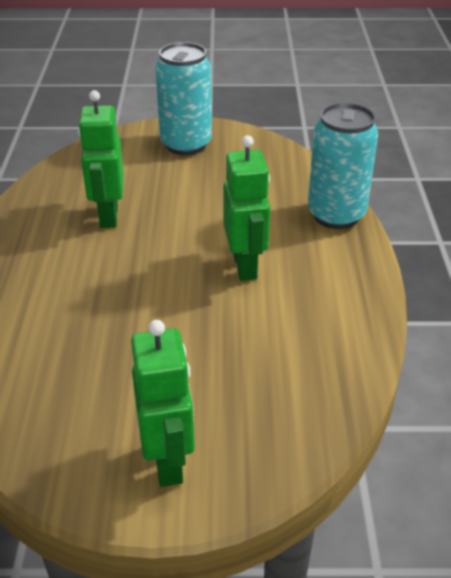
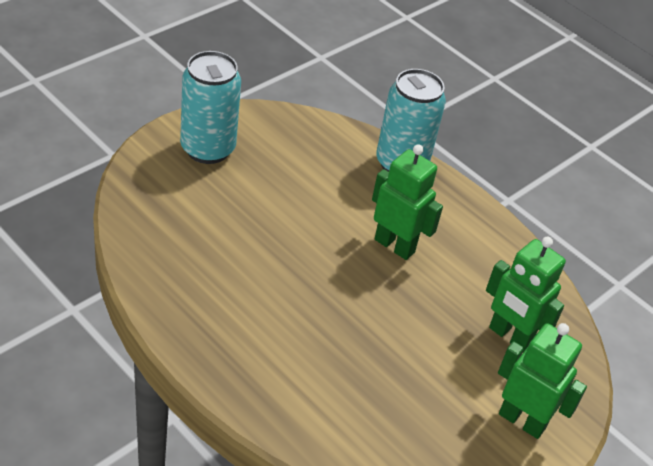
camera: 50 degrees left, 5 degrees up
(108, 216) = (239, 258): green robot -> green robot (509, 336)

